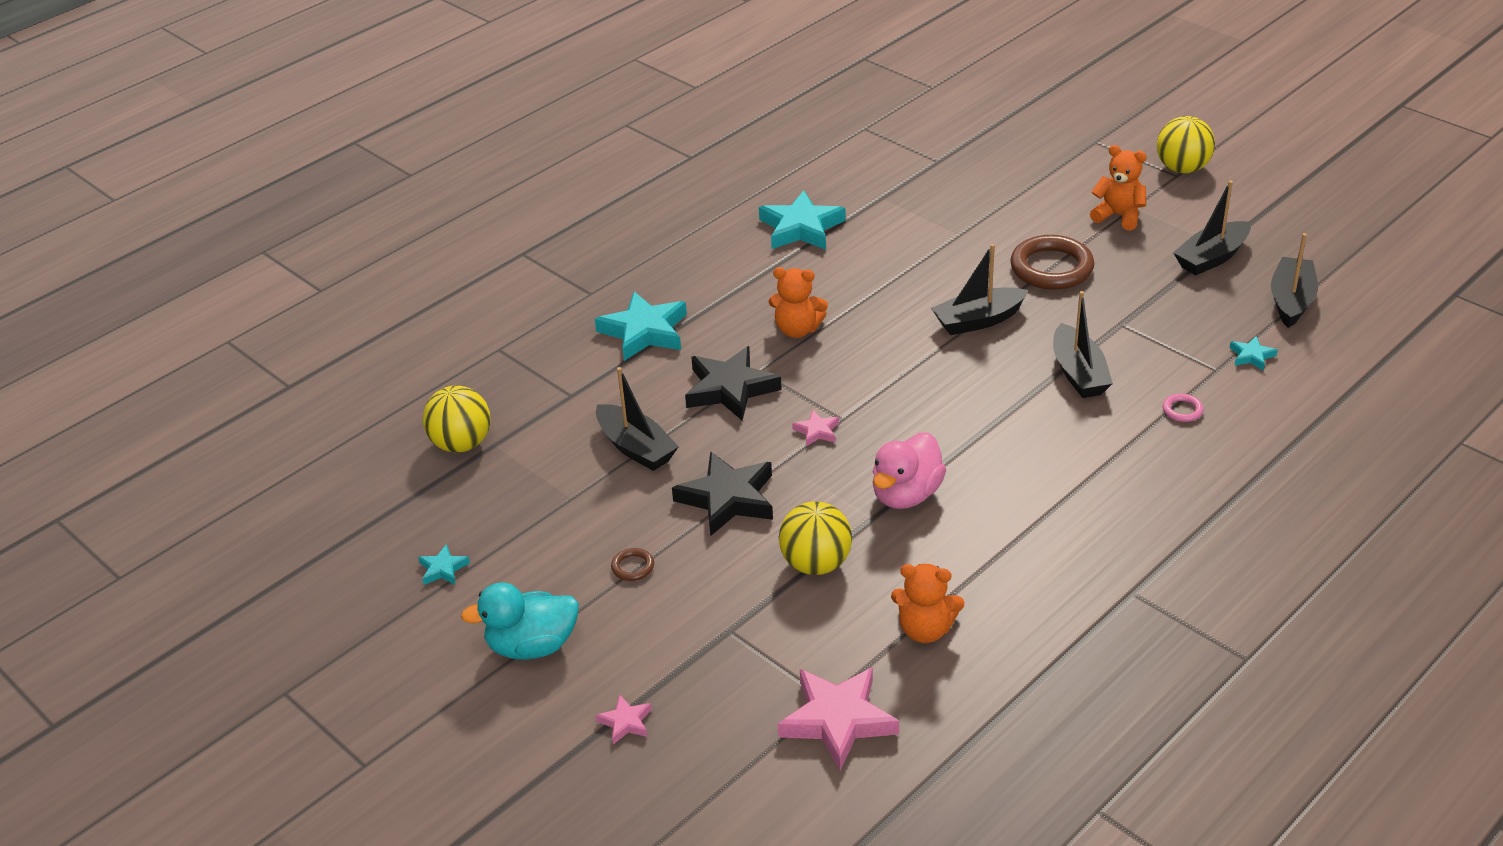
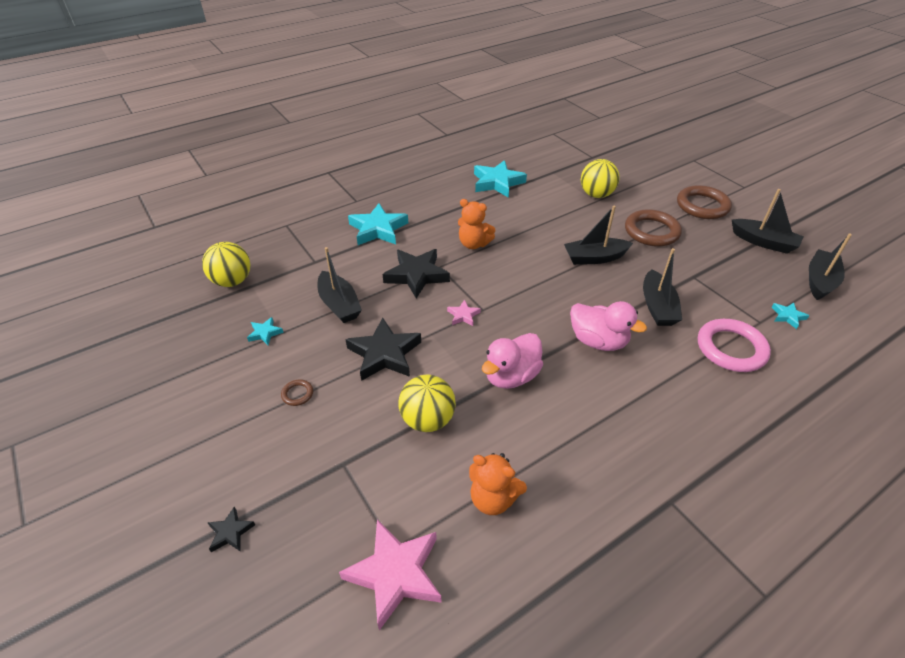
camera: 10 degrees right, 5 degrees up
(443, 569) = (172, 368): turquoise star -> turquoise star (265, 333)
(532, 646) = (197, 445): turquoise duck -> none
(626, 722) = (230, 532): pink star -> black star
(1008, 432) = (598, 341): none -> pink duck
(1118, 216) = (702, 206): orange teddy bear -> brown ring
(1182, 168) = (748, 183): yellow ball -> yellow ball (596, 195)
(1182, 410) = (731, 348): pink ring -> pink ring, size x2.30
(1211, 258) = (763, 242): black boat -> black boat turned 120 degrees counterclockwise

